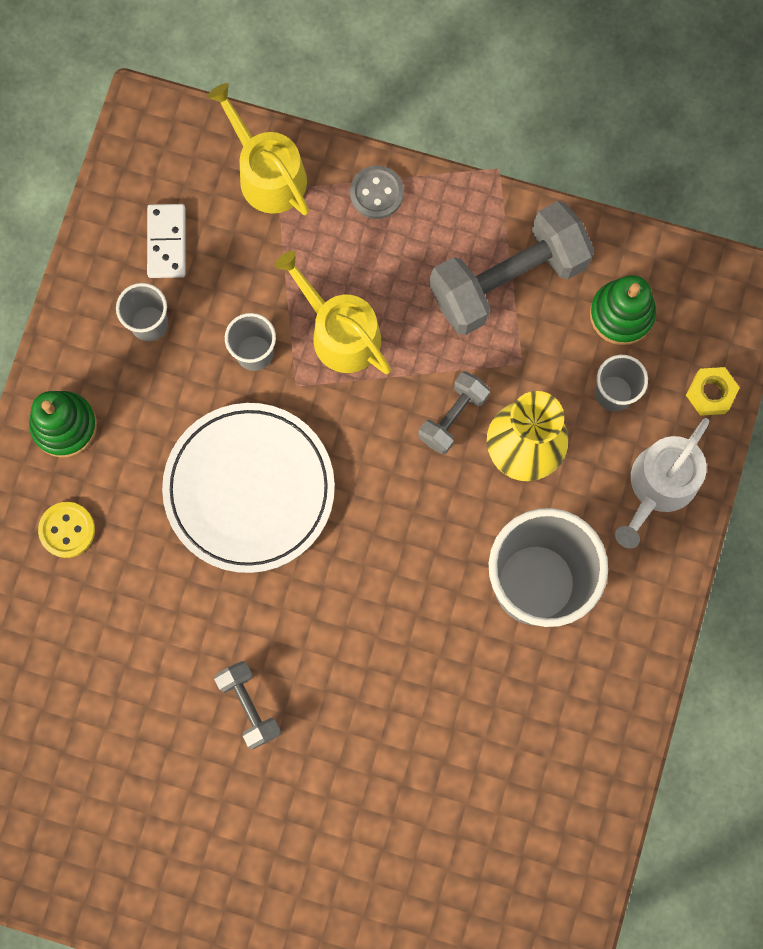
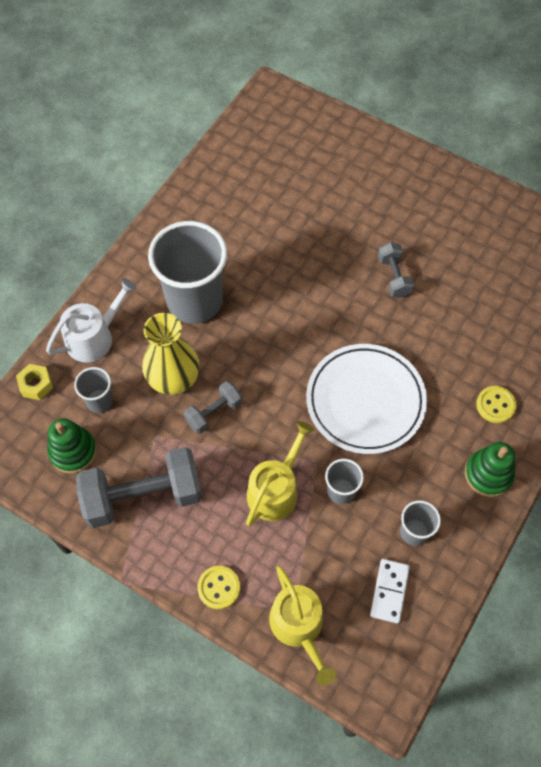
camera: 165 degrees left, 15 degrees down
(339, 332) = (276, 490): yellow watering can -> yellow watering can turned 120 degrees counterclockwise
(376, 193) = (219, 587): grey button -> yellow button

